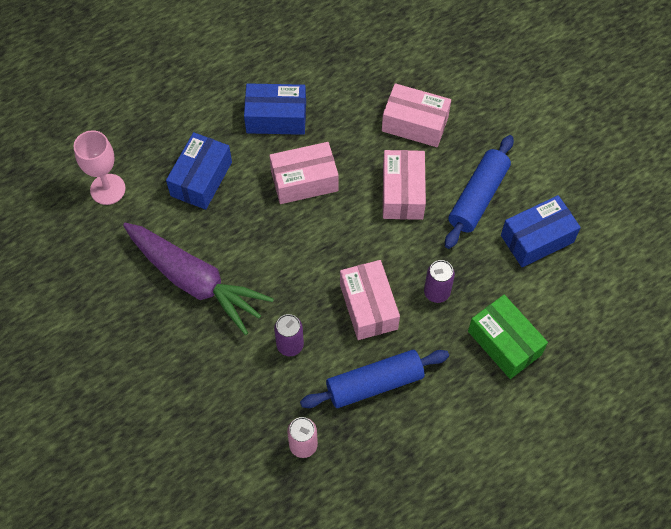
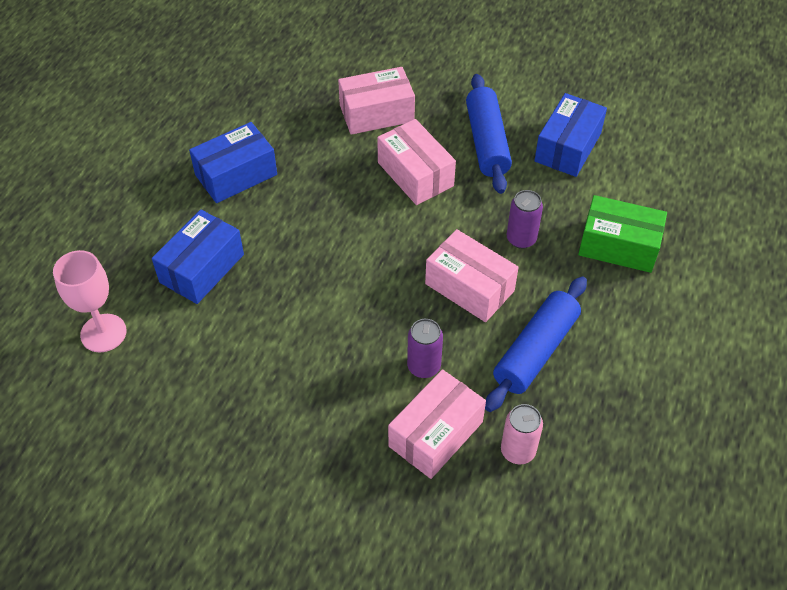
camera: 35 degrees left, 10 degrees down
(195, 281) = (274, 365): purple carrot -> none
(201, 179) = (202, 268): blue box -> blue box turned 45 degrees clockwise
(304, 181) = (312, 214): pink box -> pink box (436, 434)

